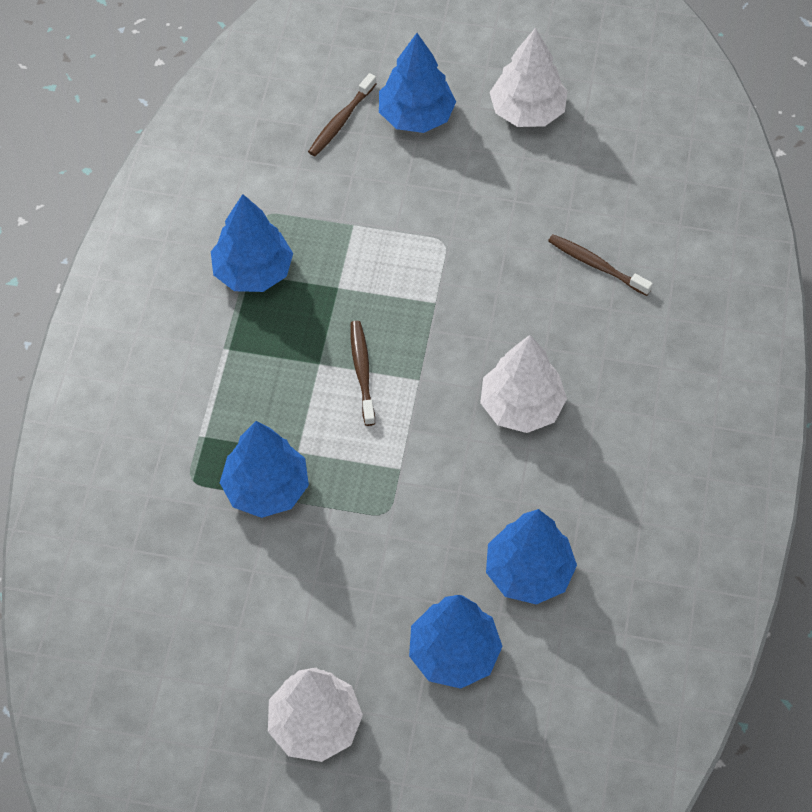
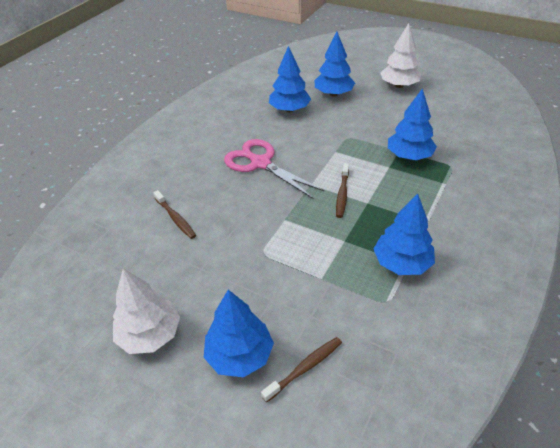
camera: 160 degrees left, 15 degrees down
(521, 406) = (260, 163): white tree -> pink scissors

